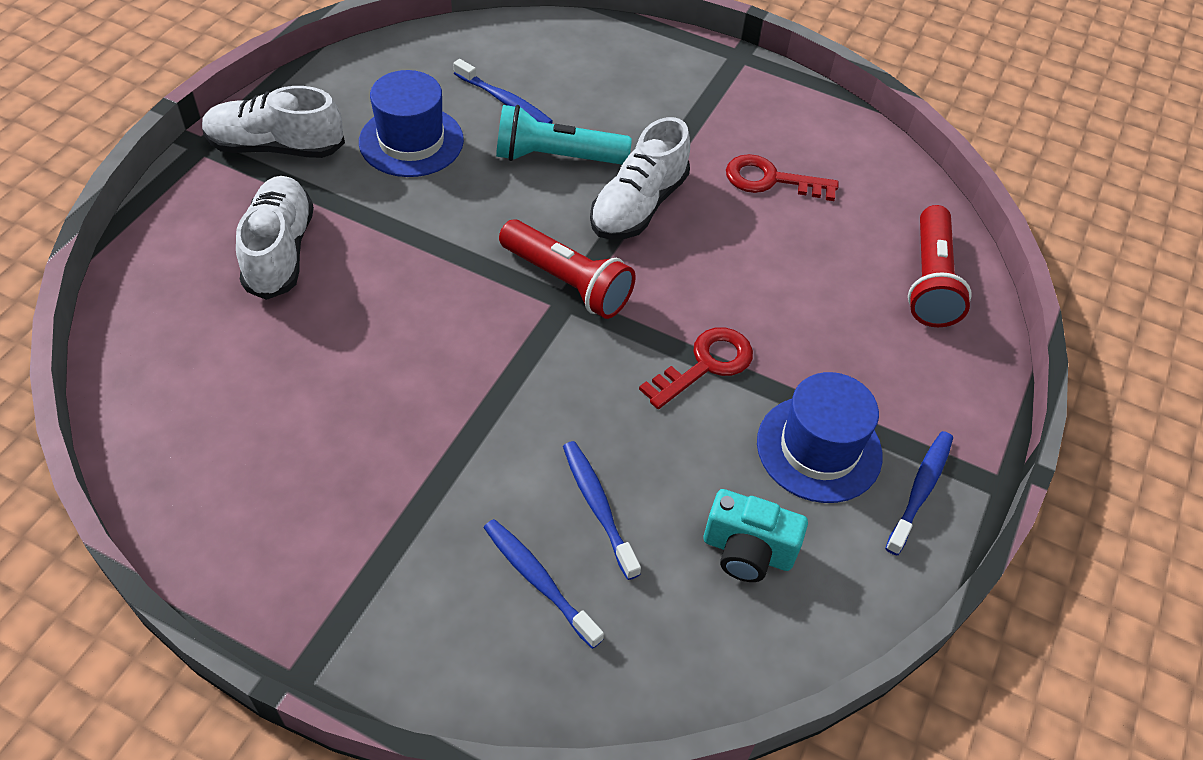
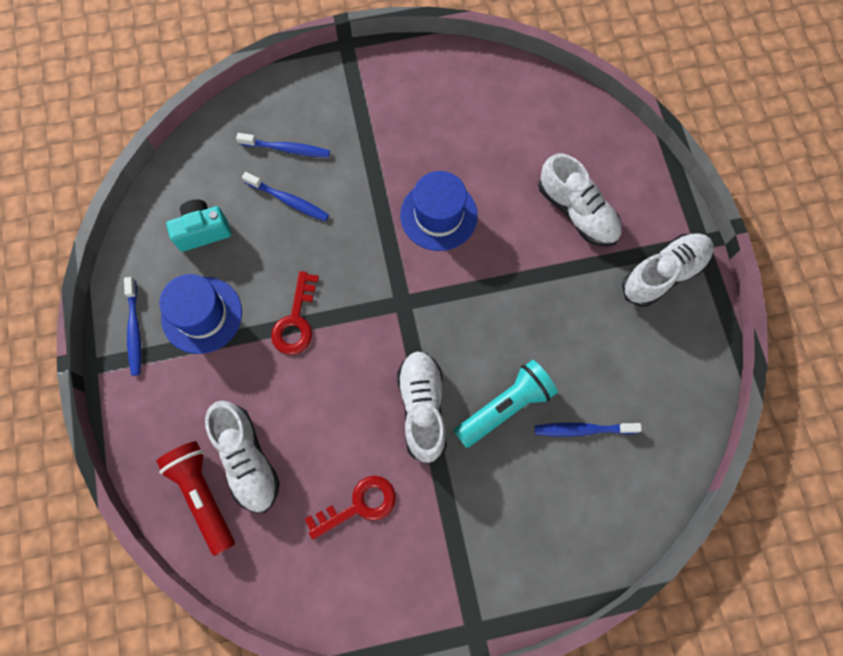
camera: 145 degrees right, 20 degrees up
(411, 141) = (599, 344): blue hat -> blue hat (438, 215)
(567, 282) = (413, 315): red flashlight -> none
(861, 280) = (247, 460): none -> white shoe

